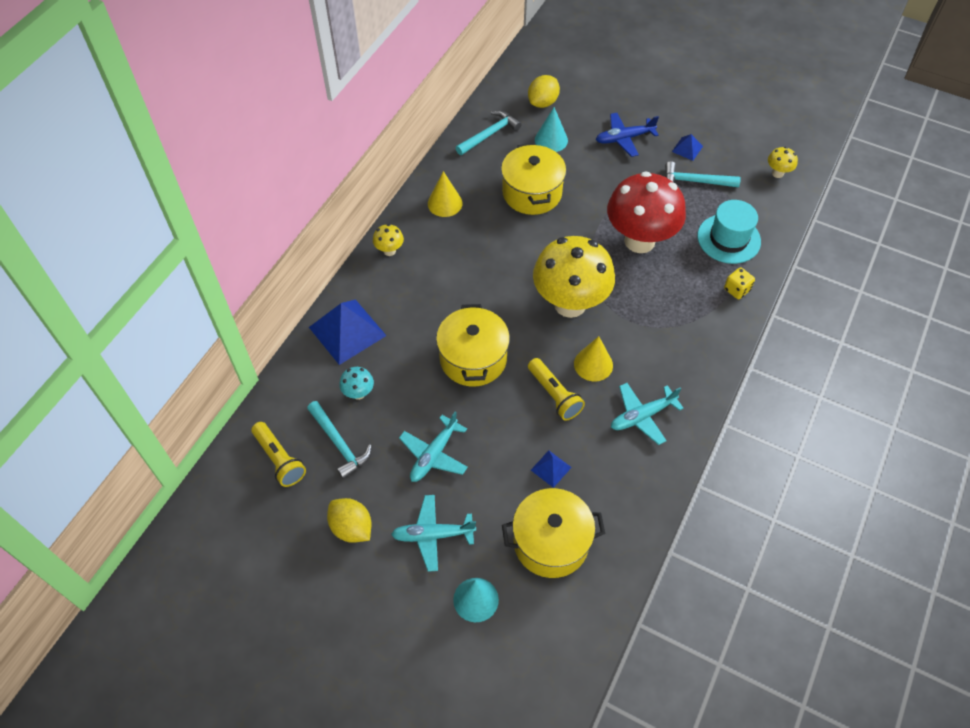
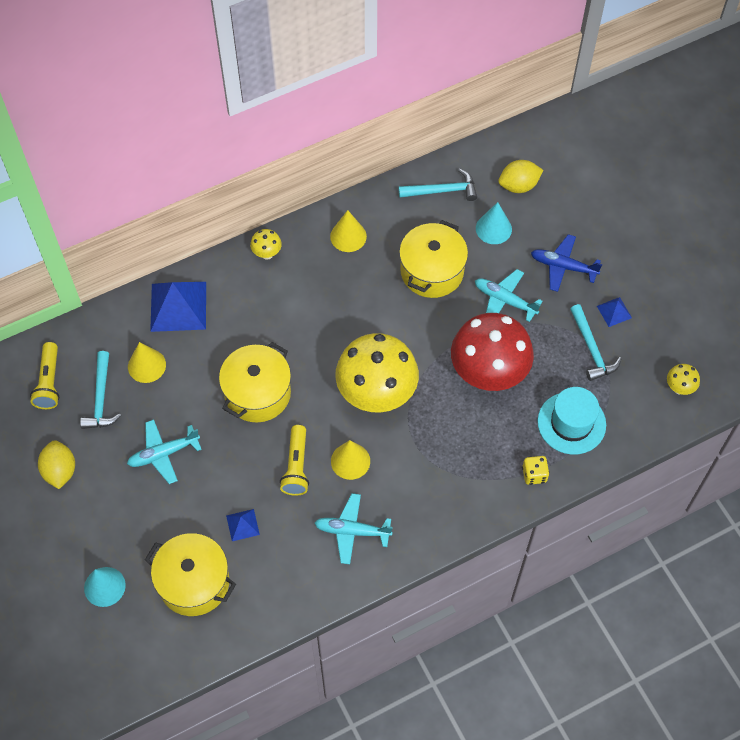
camera: 35 degrees right, 5 degrees up
(358, 393) = (146, 365): turquoise mushroom -> yellow cone
(432, 535) = (112, 516): turquoise plane -> turquoise plane (504, 300)
(695, 181) = (591, 349): turquoise hammer -> turquoise hammer turned 150 degrees counterclockwise

